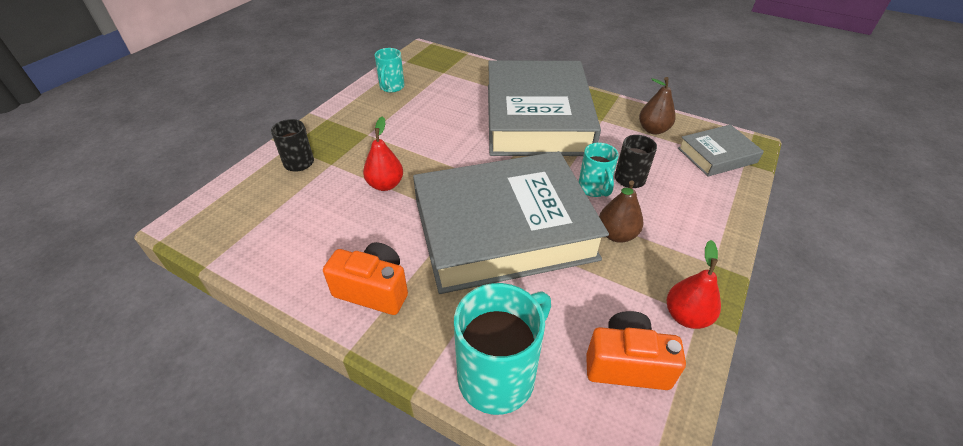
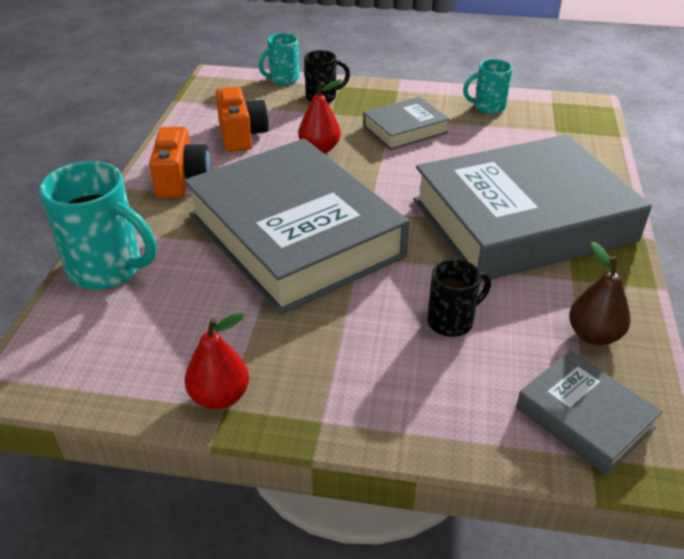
camera: 70 degrees right, 5 degrees down
(391, 132) = (405, 129): none -> grey book
(594, 189) = (407, 292): turquoise mug -> turquoise mug (283, 79)
(616, 234) = (331, 322): brown pear -> none
(626, 364) = (139, 352): orange camera -> orange camera (241, 135)

